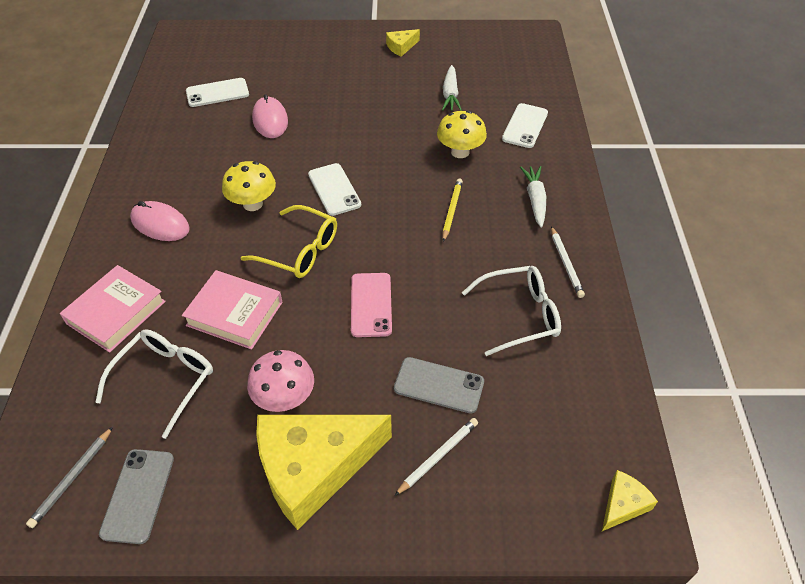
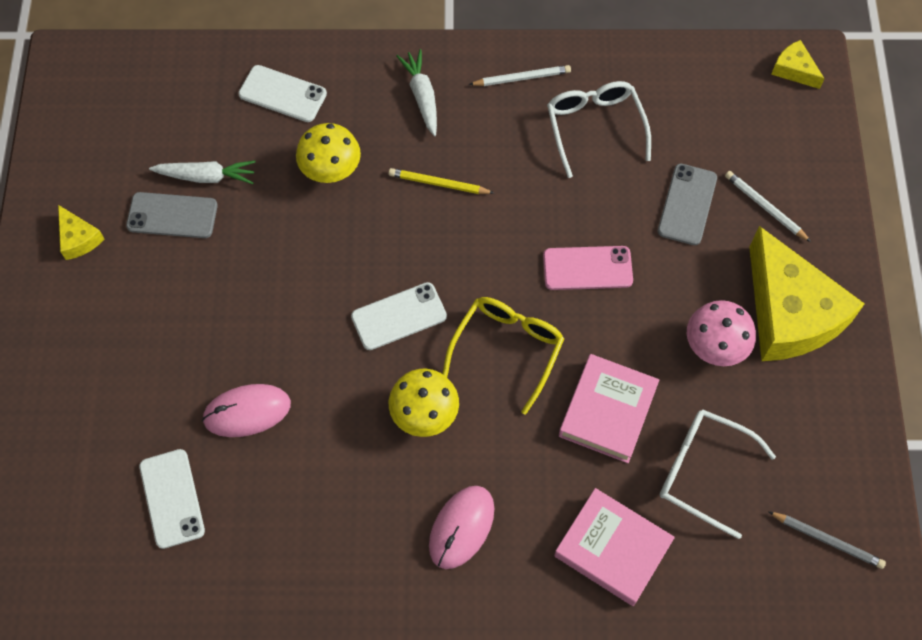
camera: 90 degrees left, 15 degrees up
(138, 495) = (836, 470): grey phone -> grey phone (172, 215)
(535, 200) = (422, 97): white carrot -> white carrot turned 75 degrees clockwise

